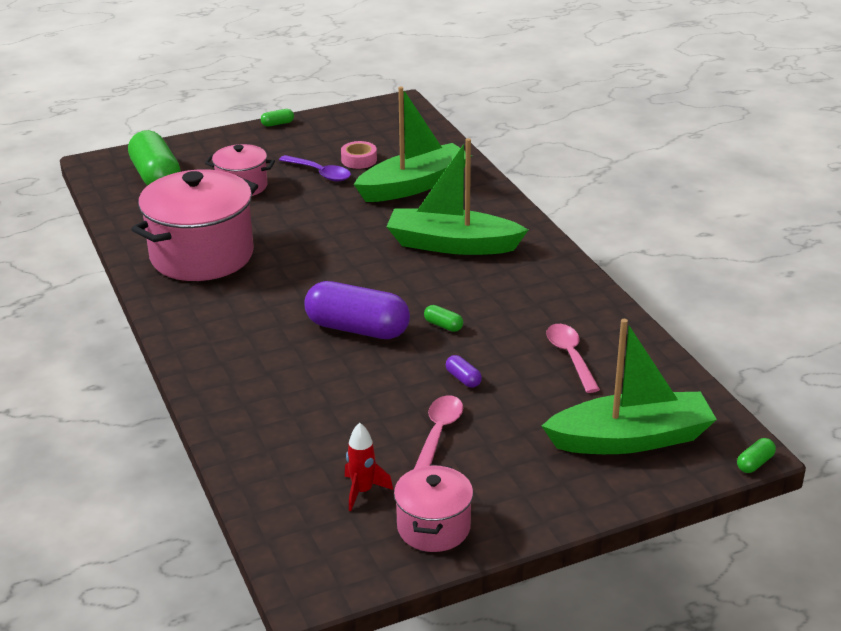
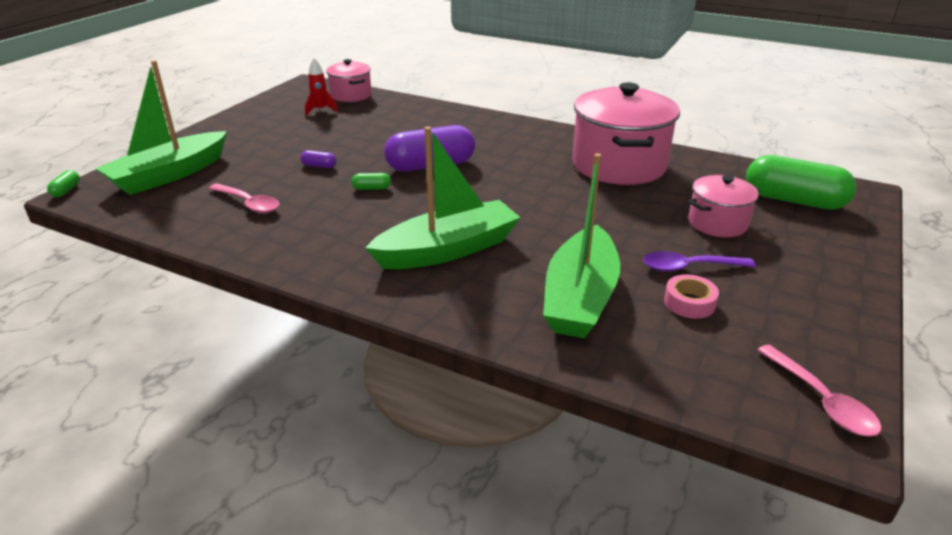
camera: 140 degrees right, 0 degrees up
(277, 124) = (865, 309): green capsule -> none
(433, 527) = (267, 111): pink pot -> pink pot (351, 95)
(439, 433) = (305, 139): pink spoon -> pink spoon (821, 400)

